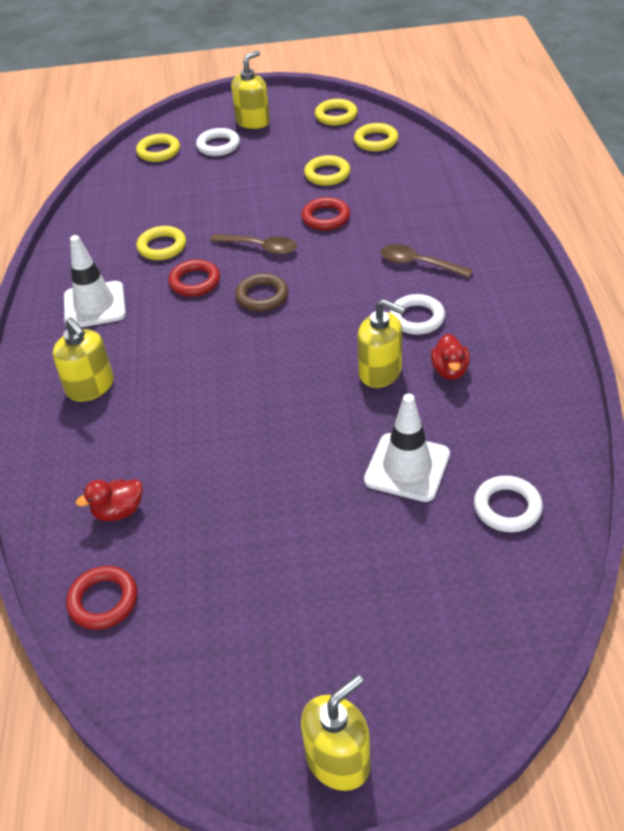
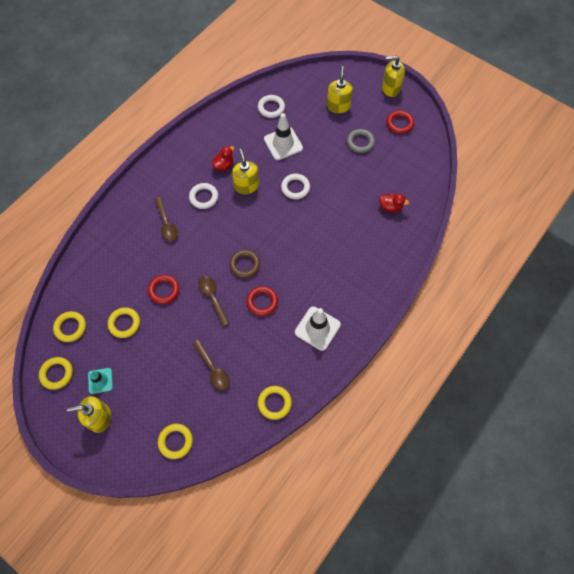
camera: 140 degrees left, 20 degrees up
(90, 387) = (357, 276): yellow soap dispenser -> yellow soap dispenser (338, 106)
(103, 601) = (419, 178): red ring -> red ring (399, 124)
(162, 247) = (253, 343): yellow ring -> yellow ring (274, 403)
(183, 206) = (213, 369): none -> brown spoon
(218, 146) = (142, 411): white ring -> white ring (295, 188)
(278, 578) = (360, 142): none -> grey ring
(288, 136) = (100, 380): none -> turquoise traffic cone

